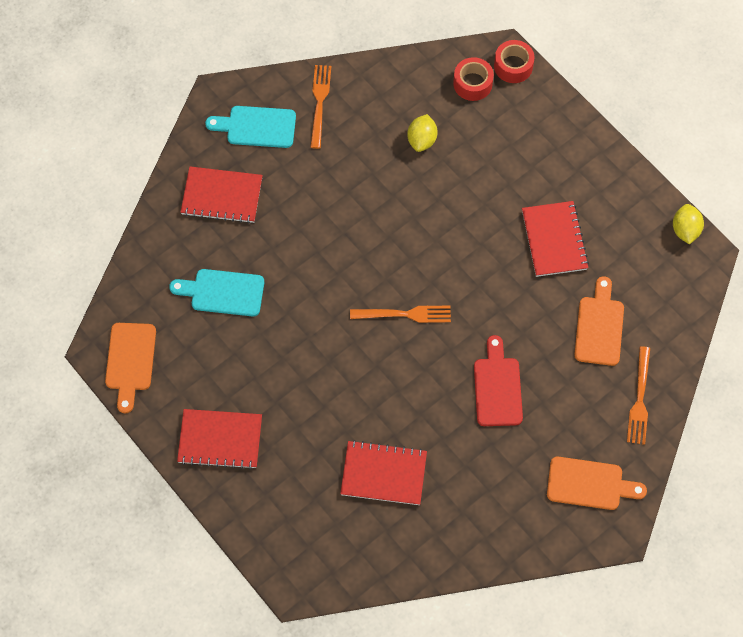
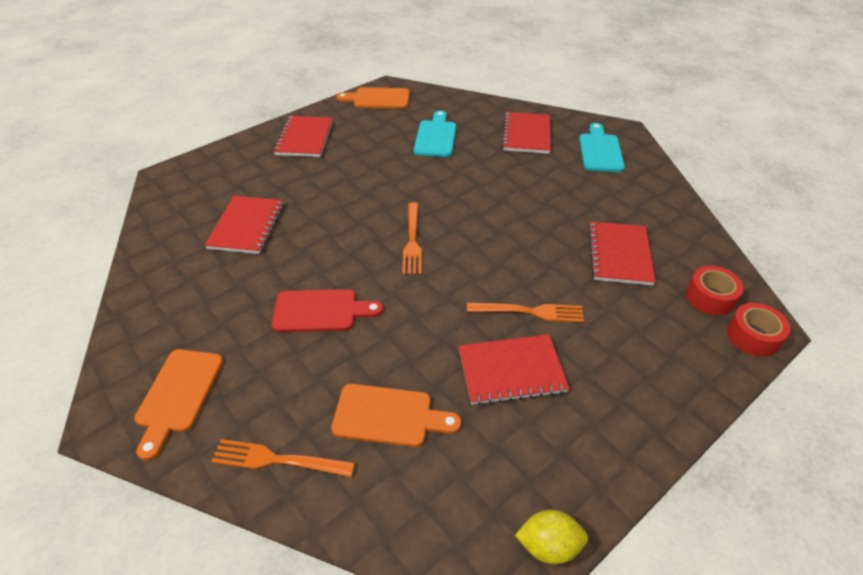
camera: 90 degrees right, 20 degrees down
(319, 102) = (639, 185): orange fork -> orange fork (530, 311)
(422, 140) = (619, 254): yellow lemon -> red notebook

